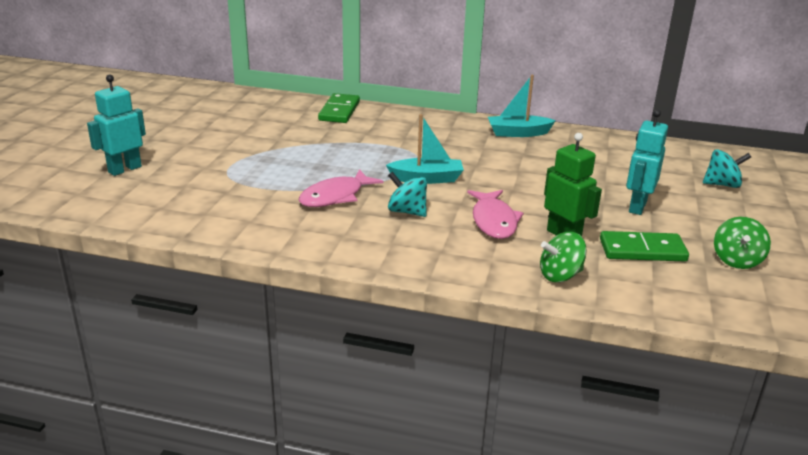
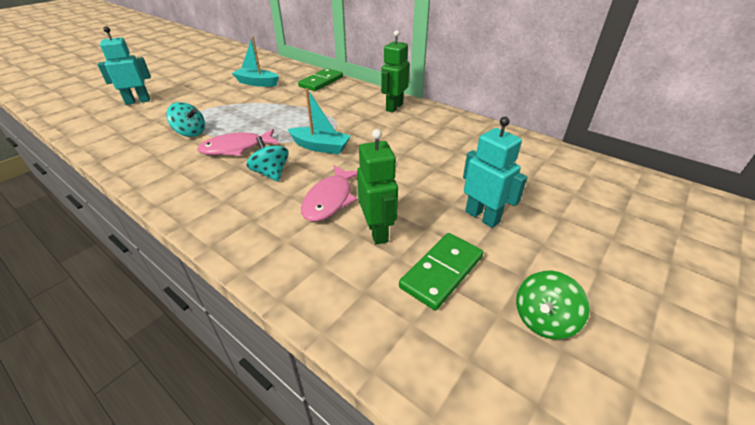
camera: 25 degrees right, 10 degrees up
(458, 127) = (394, 107): none -> green robot
(518, 133) = (438, 120): turquoise boat -> turquoise boat (257, 83)
(560, 275) = (327, 279): green spinning top -> none
(637, 207) = (482, 217): turquoise robot -> turquoise robot turned 90 degrees clockwise
(642, 250) = (441, 272): green domino -> green domino turned 75 degrees counterclockwise
(722, 184) = (600, 212): turquoise spinning top -> turquoise spinning top (190, 133)

